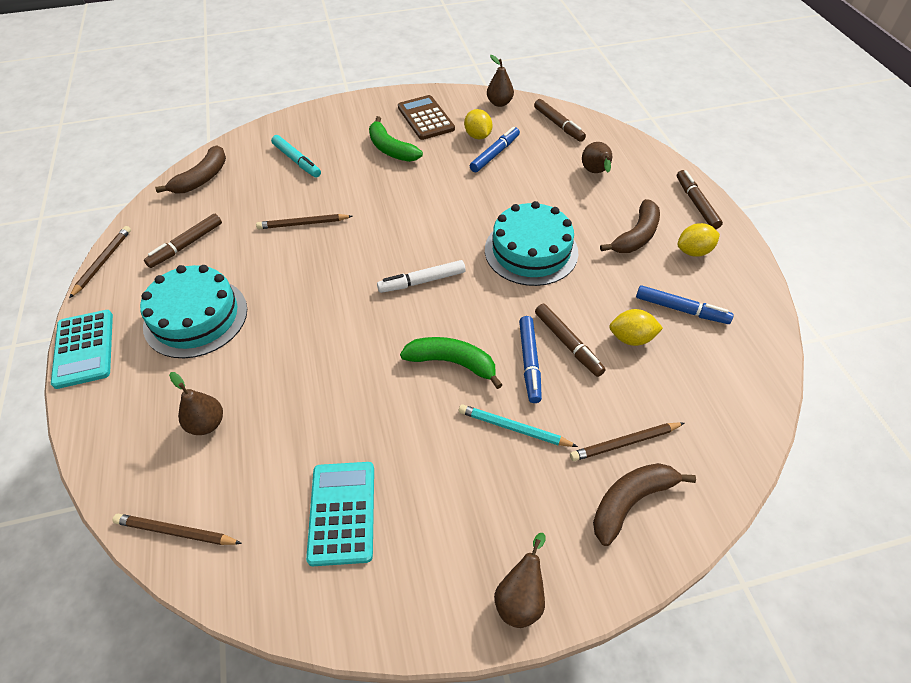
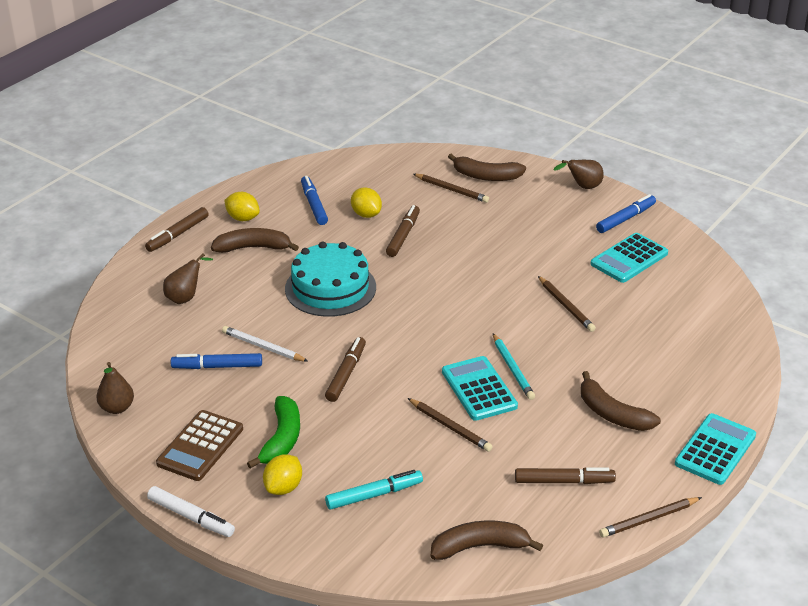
camera: 130 degrees left, 15 degrees down
(176, 531) = (727, 308): brown pencil -> brown pencil (566, 306)
(196, 317) = (612, 414): turquoise cake -> brown banana
(206, 424) = (665, 343): brown pear -> none
(297, 161) = (374, 495): turquoise marker -> turquoise marker turned 60 degrees clockwise
(317, 261) = (479, 389): none -> turquoise calculator
(422, 281) = (429, 323): white marker -> white marker (191, 517)
(452, 363) = (481, 272): green banana -> none
(478, 136) = (197, 392): yellow lemon -> yellow lemon (283, 487)
(493, 182) = (263, 347): none -> white pencil
(513, 428) = (495, 228): turquoise pencil -> turquoise pencil (512, 369)
(529, 362) = (439, 243): blue marker -> blue marker (625, 219)
(558, 125) = (123, 350): brown marker -> brown marker (346, 374)

